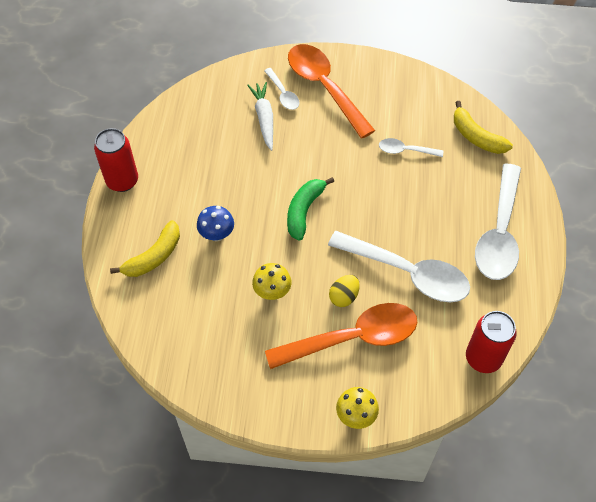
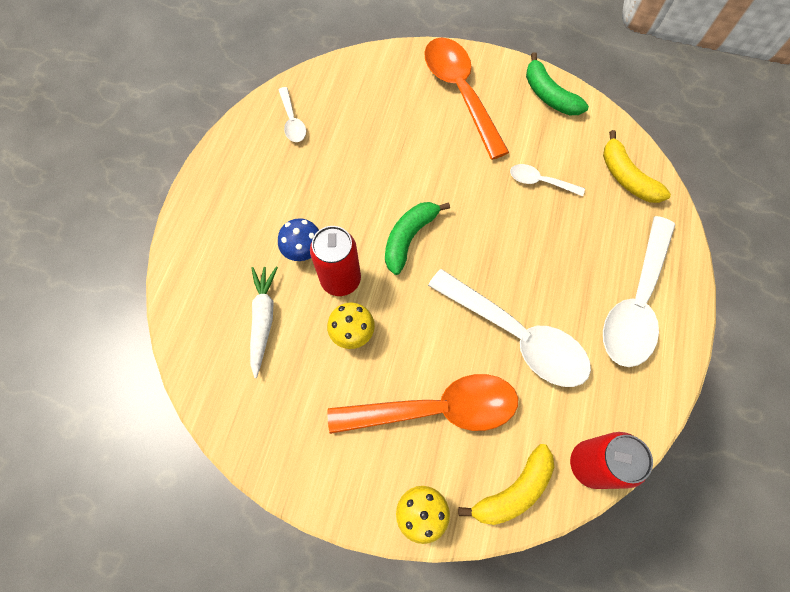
camera: 10 degrees right, 10 degrees up
(122, 181) = (212, 170): red can -> red can (340, 279)
(154, 257) = (227, 266): yellow banana -> yellow banana (513, 490)
(264, 118) = (385, 119): white carrot -> white carrot (263, 320)
(283, 94) = (412, 94): white spoon -> white spoon (292, 121)
(344, 297) = (435, 353): yellow egg -> none
(400, 79) = (549, 95): none -> green banana

